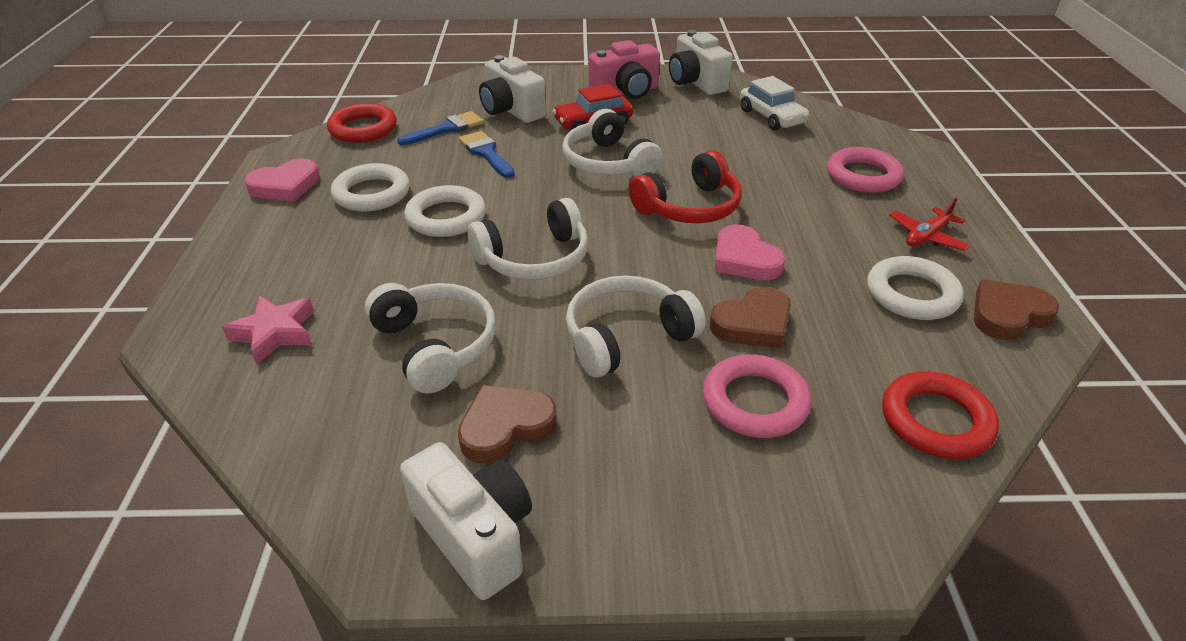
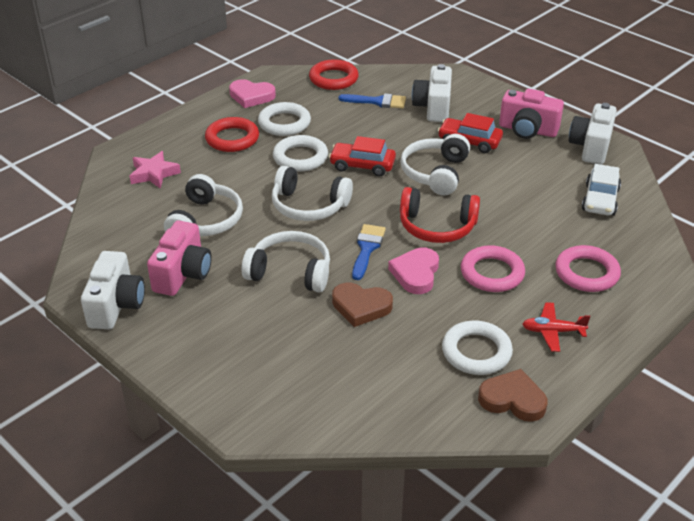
camera: 45 degrees right, 0 degrees up
(486, 153) = (376, 129): blue brush -> blue brush (367, 248)
(505, 427) = (183, 274): brown heart -> pink camera
(527, 191) = (362, 165): none -> red car
(755, 402) = (299, 339): pink ring -> pink ring (492, 273)
(936, 421) = (368, 409): red ring -> red ring (232, 138)

